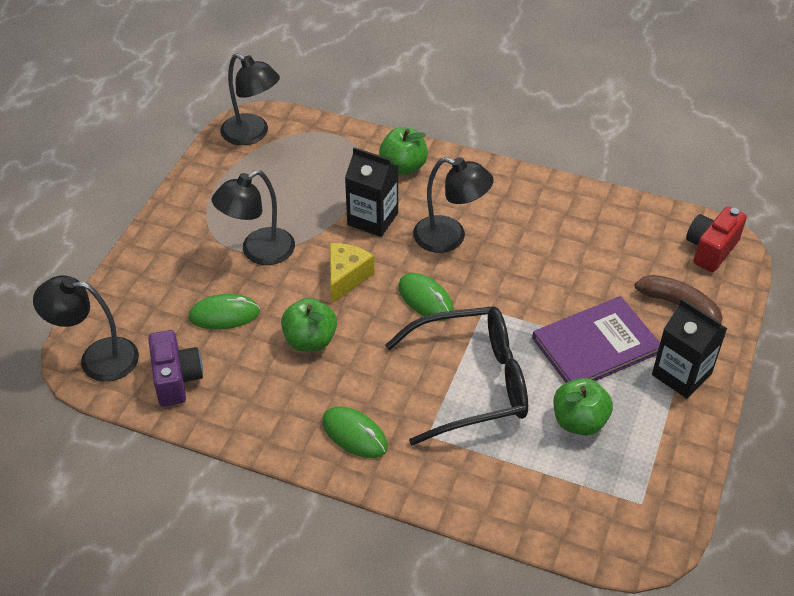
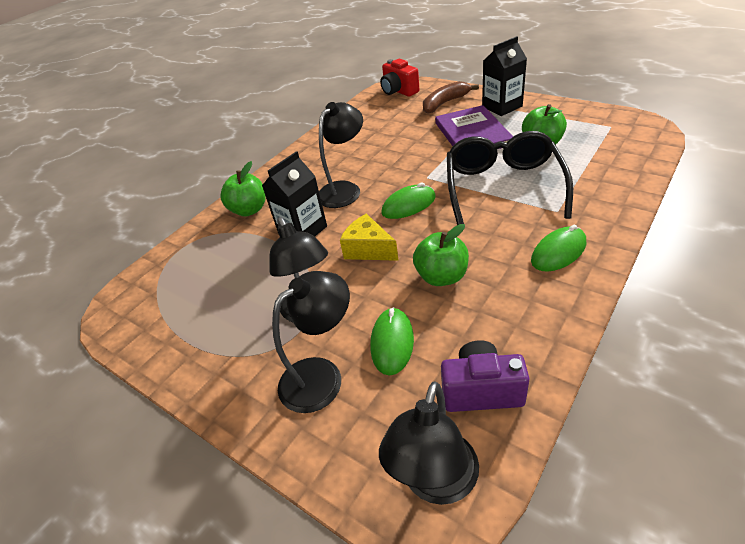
camera: 70 degrees left, 5 degrees down
(252, 134) = (135, 311): black lamp -> black lamp (321, 376)

